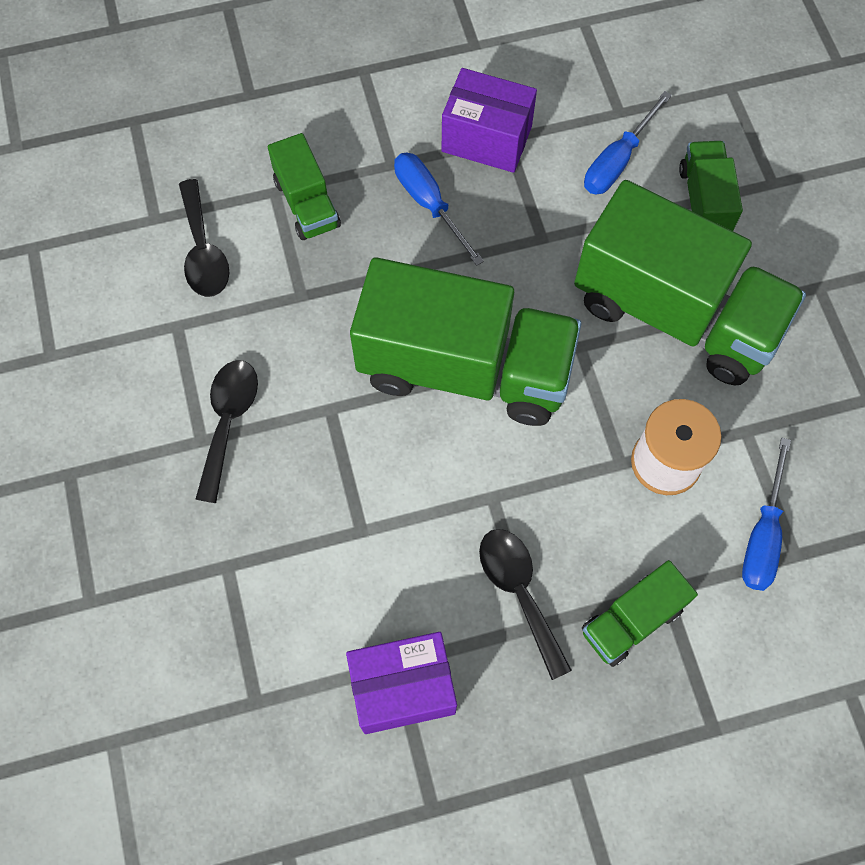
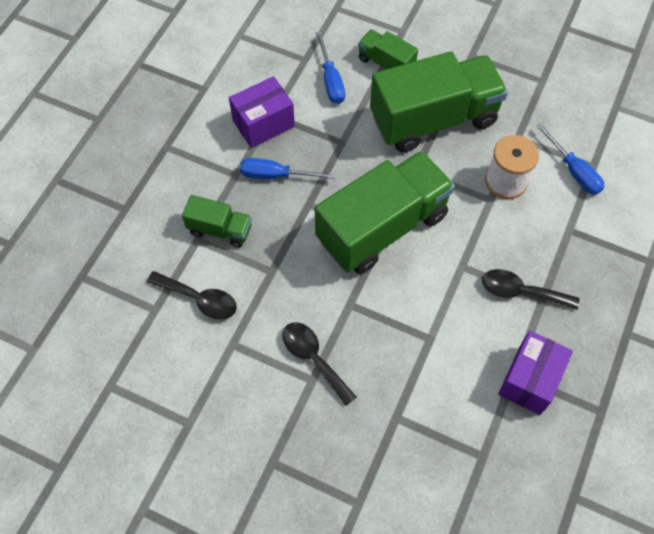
camera: 50 degrees left, 5 degrees down
(632, 620) = (573, 254): green truck -> none

